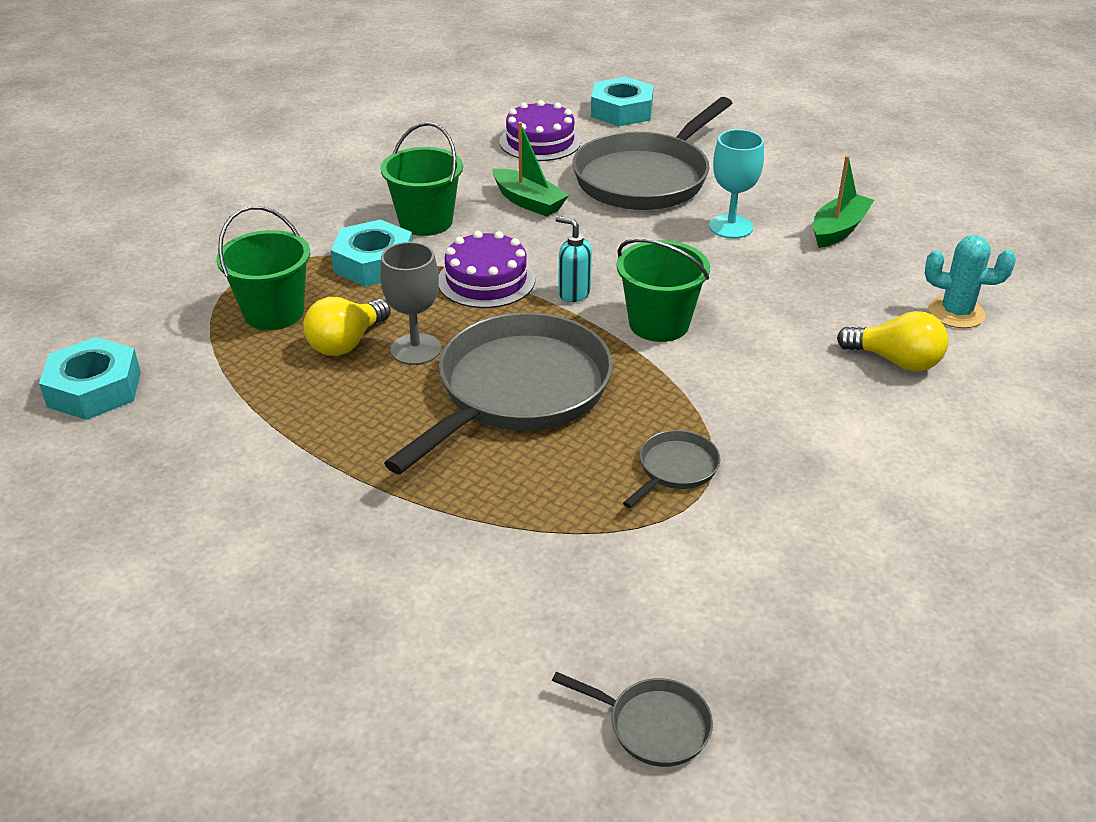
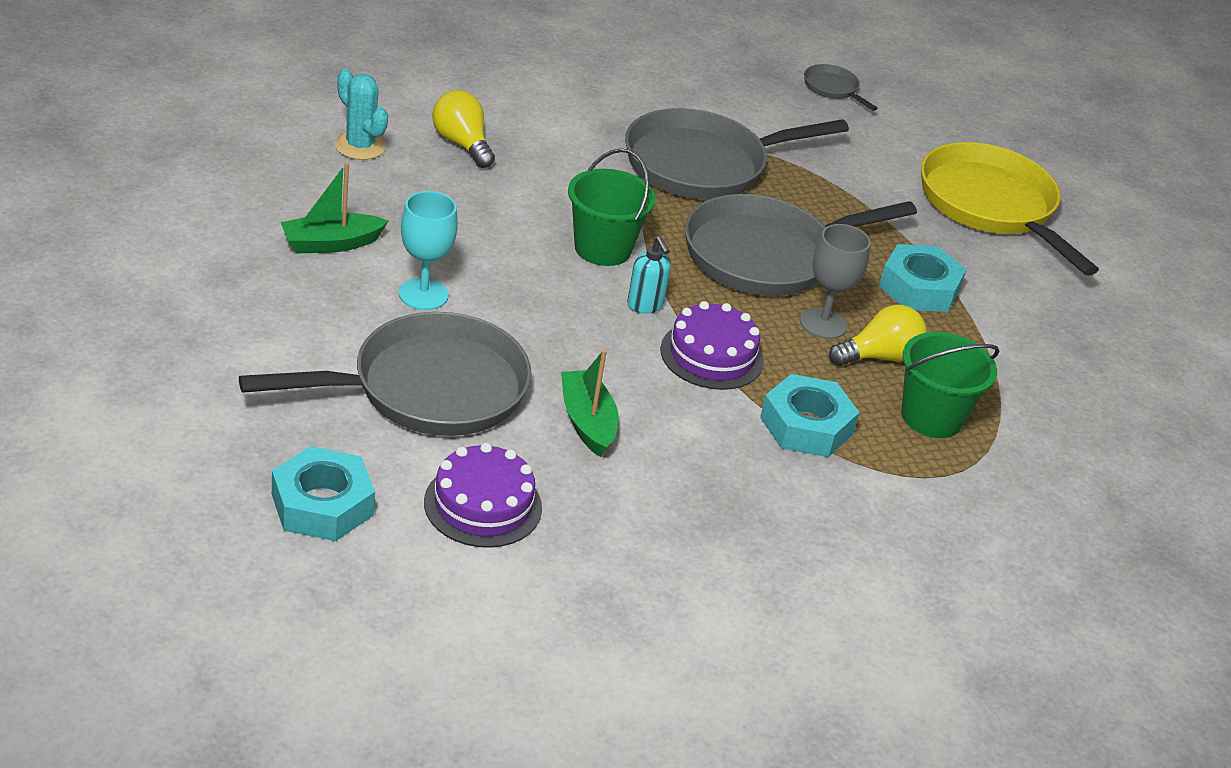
camera: 155 degrees left, 0 degrees up
(94, 389) = (1113, 416): turquoise nut -> turquoise nut (919, 288)
(307, 608) = (991, 206): none -> yellow pan
(426, 222) = (718, 451): green bucket -> none
(675, 469) = (703, 165): grey pan -> grey pan, size x2.32

